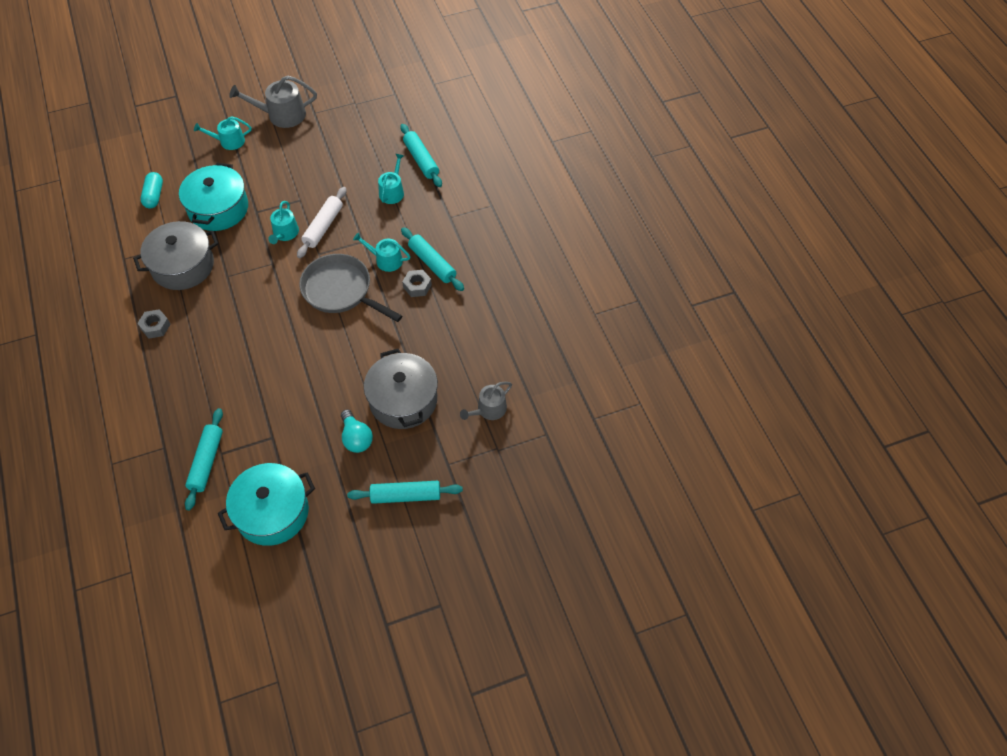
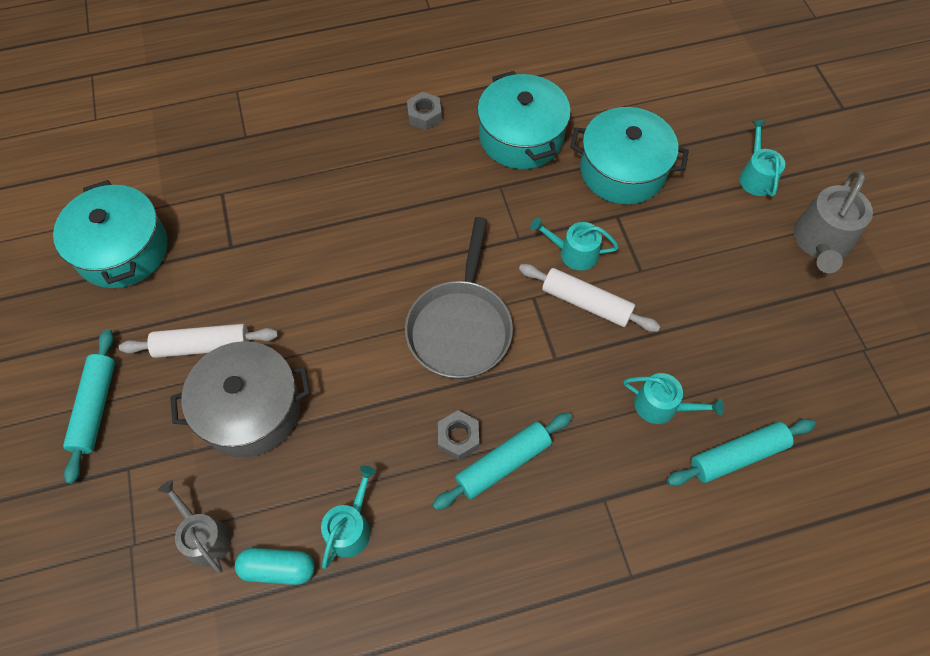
camera: 95 degrees right, 5 degrees up
(154, 196) = (645, 98): turquoise capsule -> turquoise capsule (278, 568)
(183, 266) = (521, 137): grey pot -> turquoise pot
(206, 462) = (213, 179): turquoise rolling pin -> none
(281, 115) = (821, 242): grey watering can -> grey watering can turned 150 degrees counterclockwise
(341, 291) = (460, 327): grey pan -> grey pan turned 150 degrees clockwise
(356, 438) = (203, 346): turquoise light bulb -> white rolling pin
(385, 260) = (515, 391): turquoise watering can -> turquoise watering can (350, 527)

